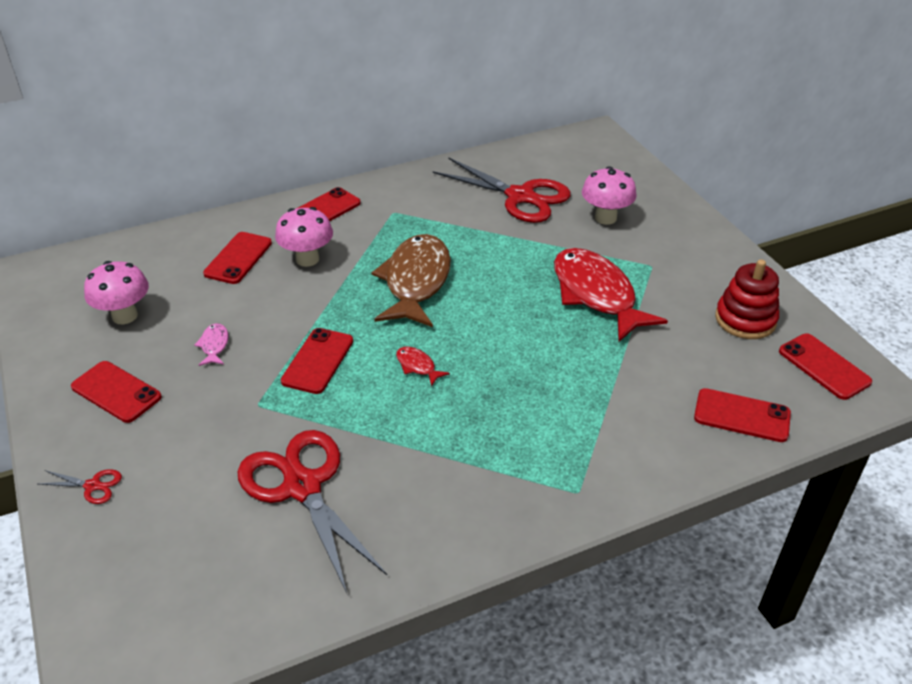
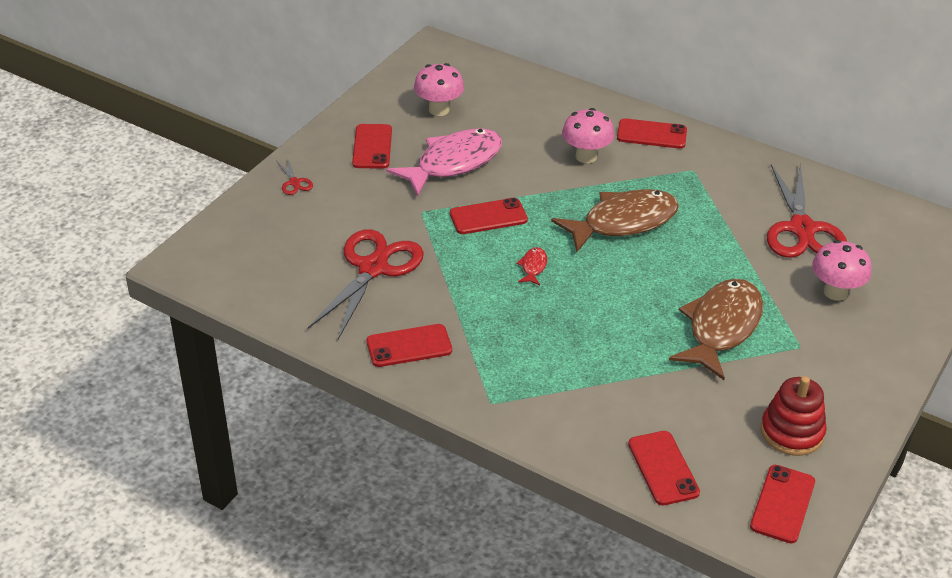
camera: 55 degrees right, 0 degrees up
(214, 345) = (453, 163): pink fish -> pink fish, size x2.49
(238, 258) = (549, 124): red phone -> red phone (409, 346)
(596, 294) = (721, 327): red fish -> brown fish

